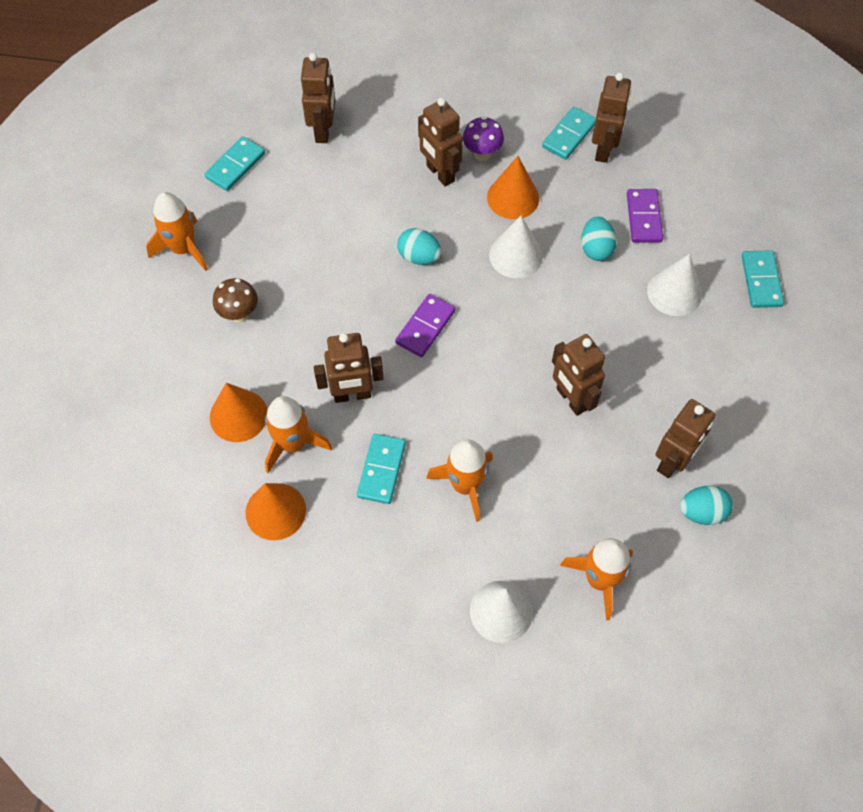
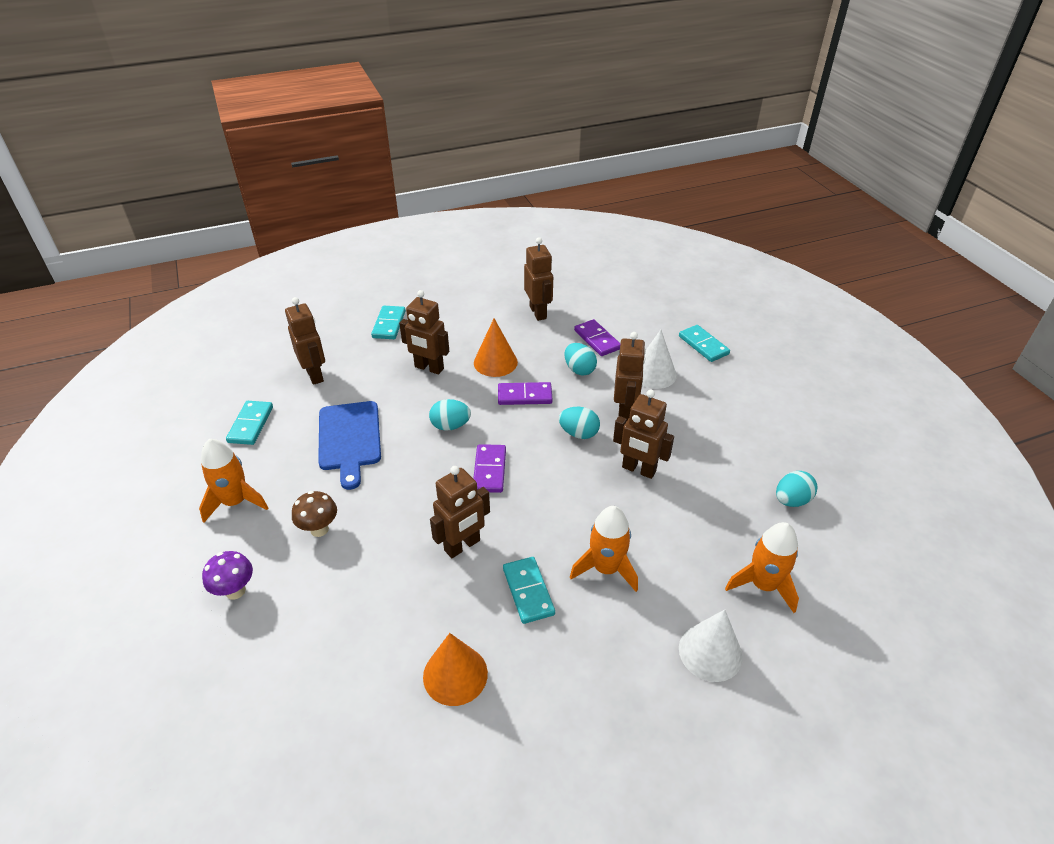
camera: 30 degrees left, 20 degrees down
(238, 415) = (368, 610): orange cone -> none
(293, 444) = (435, 609): orange rocket -> none
(316, 226) = (350, 439): none -> blue cutting board
(482, 154) = (452, 345): purple mushroom -> purple mushroom (235, 591)
(515, 255) = (524, 396): white cone -> purple domino
(540, 328) = (578, 433): none -> turquoise egg
(569, 135) = (507, 313): turquoise domino -> turquoise domino (389, 324)
(672, 461) = (743, 477): brown robot -> brown robot (625, 410)

